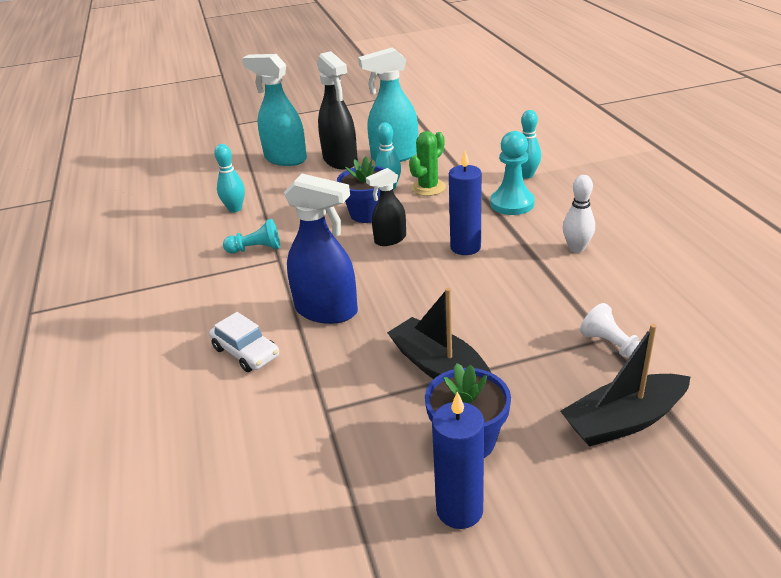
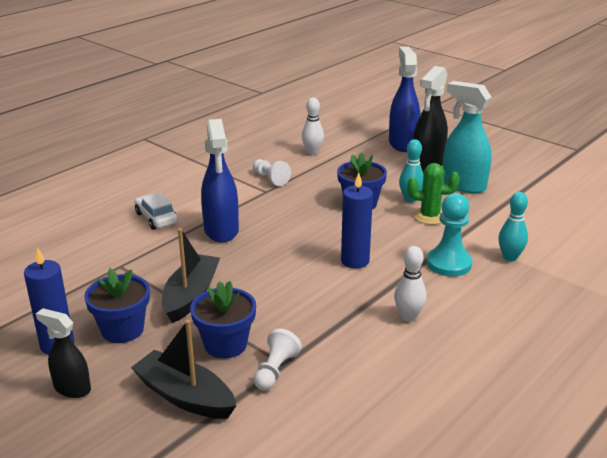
camera: 55 degrees right, 5 degrees down
(235, 209) = (312, 152): turquoise bowling pin -> white bowling pin
(246, 352) = (156, 218): white car -> white car turned 135 degrees clockwise
(256, 249) = (270, 179): turquoise pawn -> white pawn
(285, 159) = (402, 143): turquoise spray bottle -> blue spray bottle
(390, 239) = (333, 225): black spray bottle -> black spray bottle (72, 388)
(549, 367) = (225, 344): none -> blue flower pot

